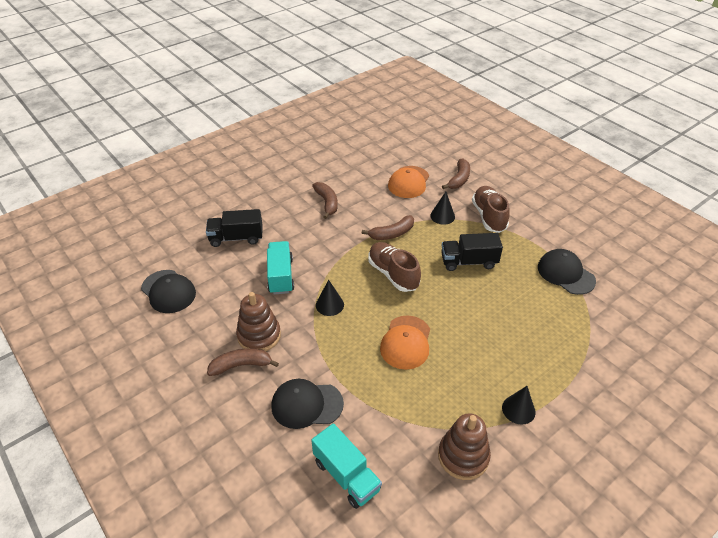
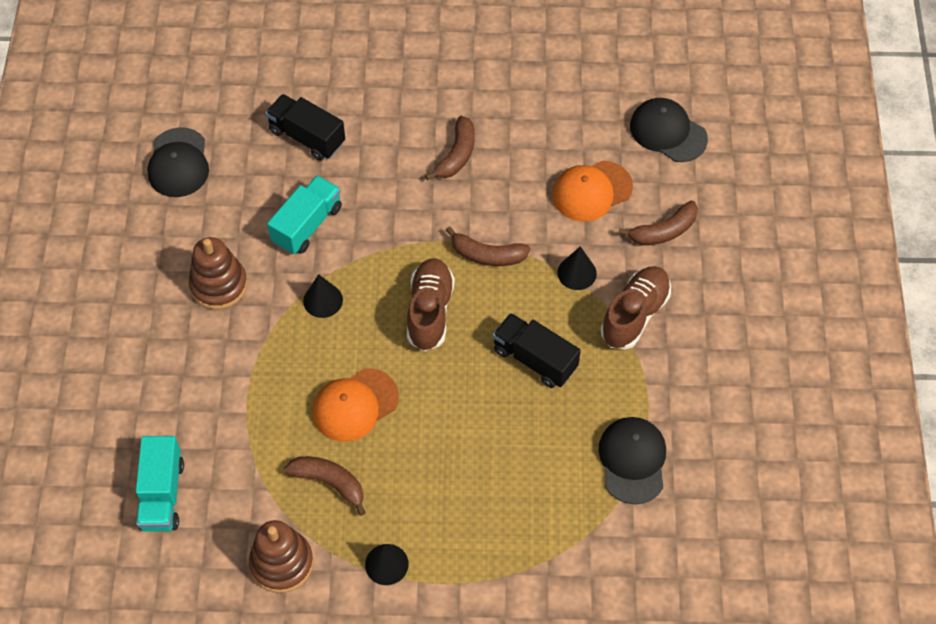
camera: 40 degrees right, 15 degrees up
(241, 365) = (173, 307): brown banana -> brown banana (329, 483)
(306, 405) = (193, 397): black cap -> black cap (668, 132)

